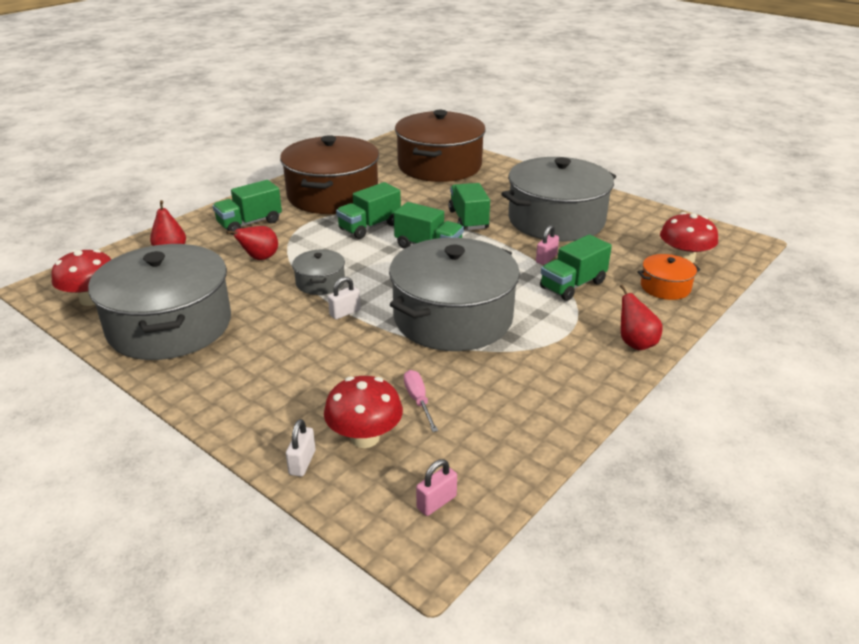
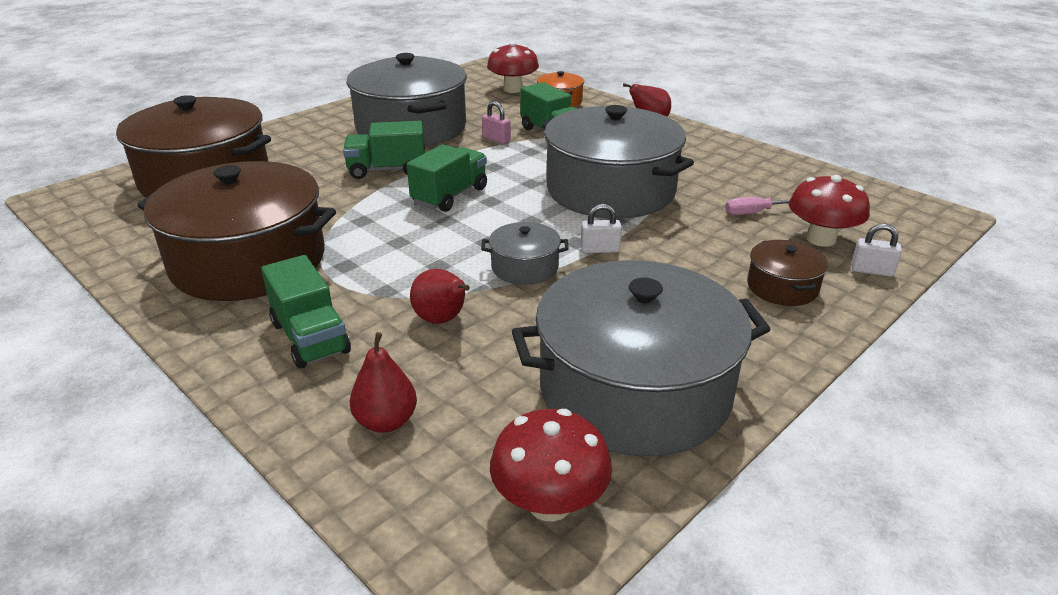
camera: 85 degrees left, 0 degrees up
(280, 401) = (782, 287): none -> brown pot
(345, 313) = (600, 250): white padlock -> white padlock turned 60 degrees counterclockwise
(369, 227) = (376, 232): green truck -> none
(436, 502) = (885, 210): pink padlock -> none

